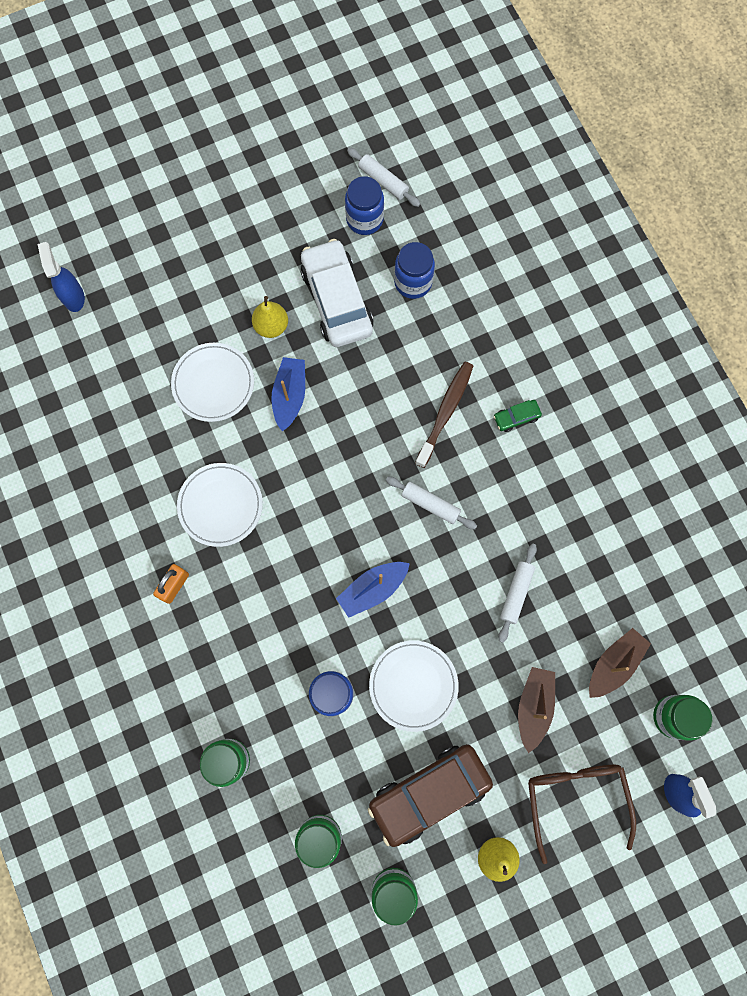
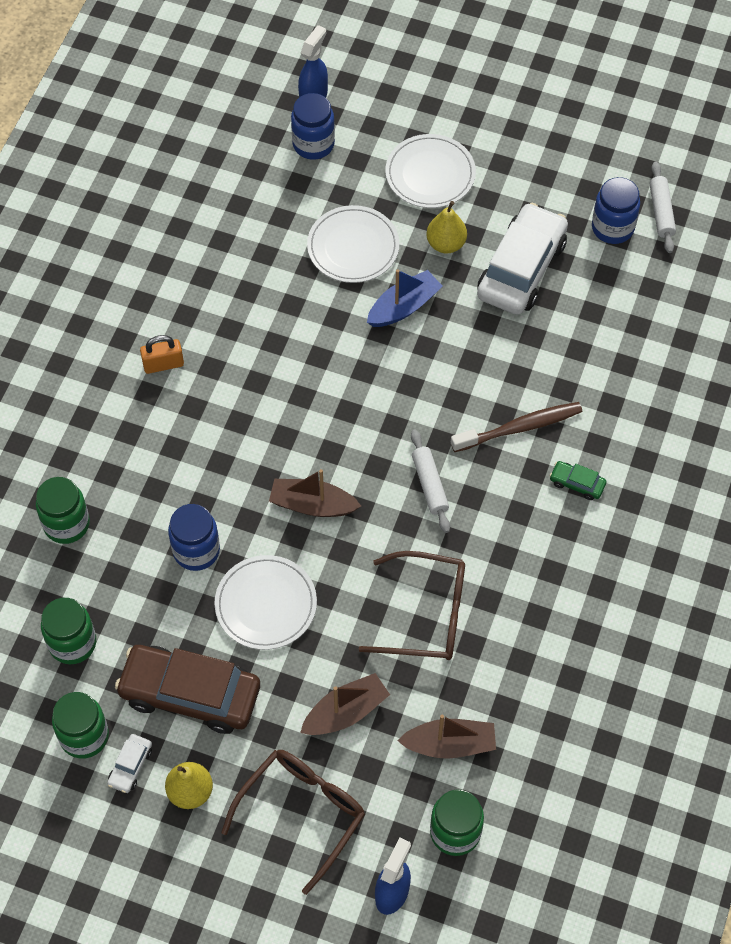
camera: 45 degrees right, 15 degrees down
(220, 505) = (261, 338): white plate -> white plate (430, 174)
(373, 589) = (312, 505): blue boat -> brown boat
(413, 282) = (601, 308): blue jar -> blue jar (313, 144)
(443, 879) = (130, 766): none -> white car
(516, 593) = (426, 614): white rolling pin -> brown glasses

